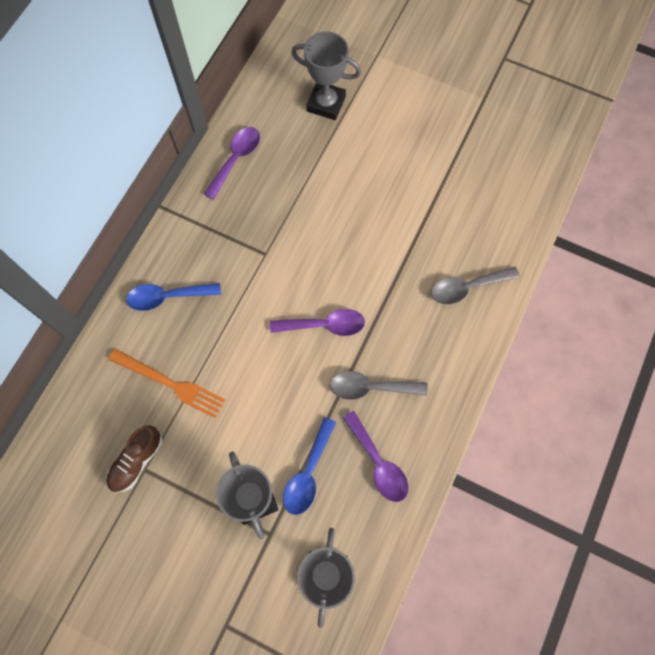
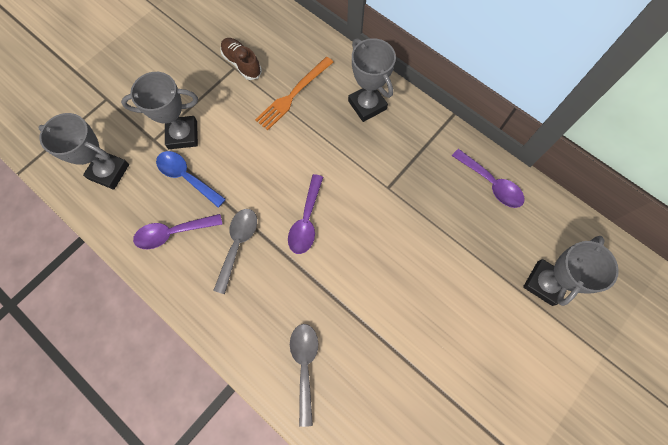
camera: 105 degrees right, 0 degrees up
(167, 297) = (367, 105): blue spoon -> grey trophy

